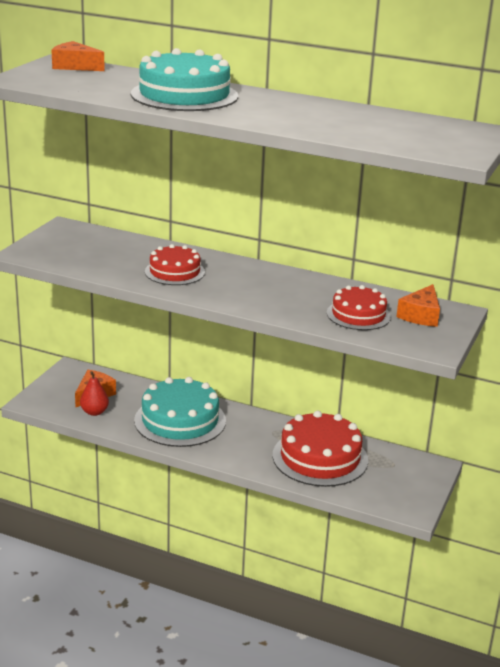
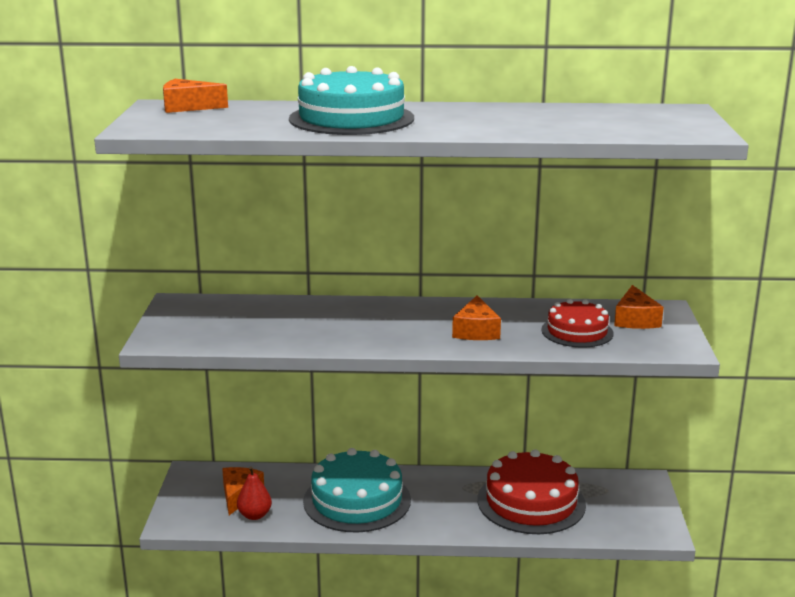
camera: 20 degrees left, 5 degrees down
(174, 272) = (348, 327): red cake -> none
(274, 296) = (476, 331): none -> orange cheese

